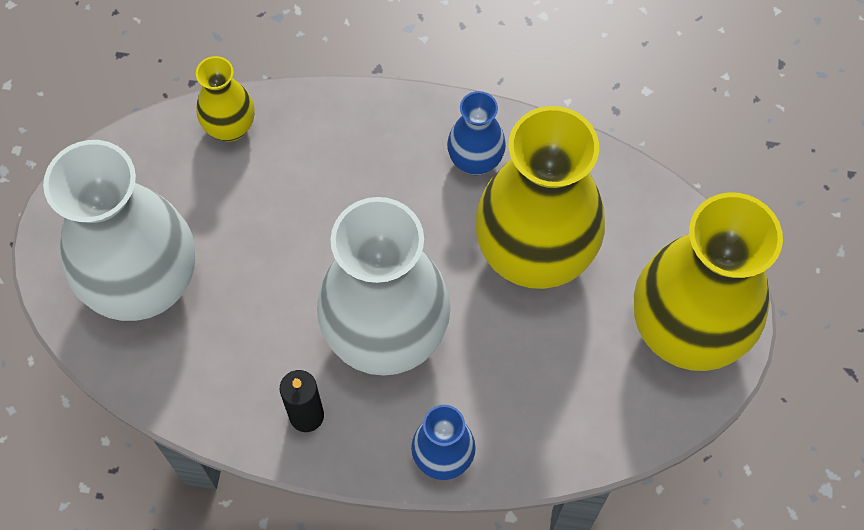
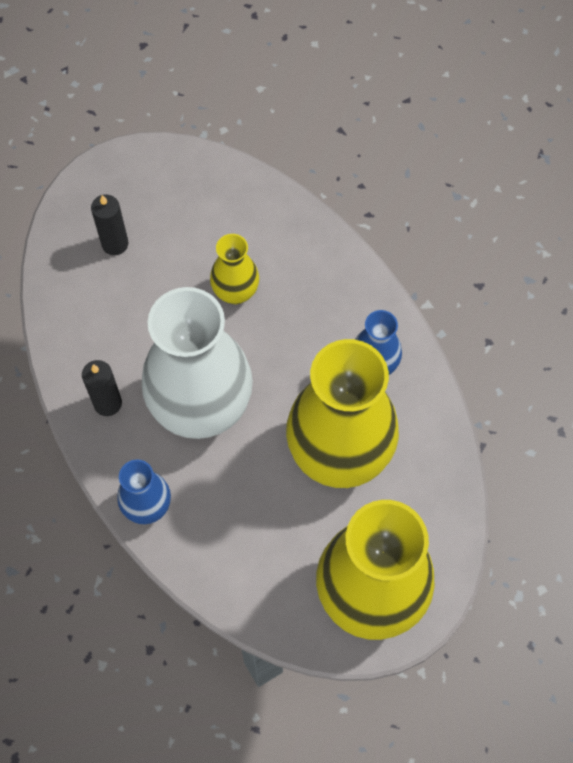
camera: 50 degrees right, 0 degrees up
(145, 285) = (115, 244): white vase -> black candle
(230, 127) = (263, 204): yellow vase -> yellow vase (235, 292)

